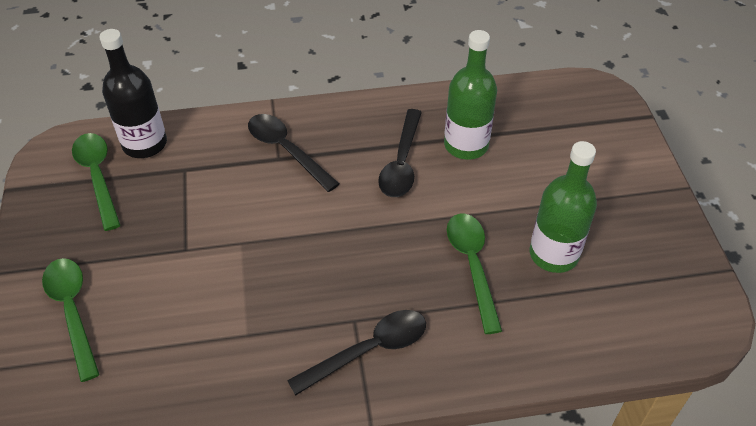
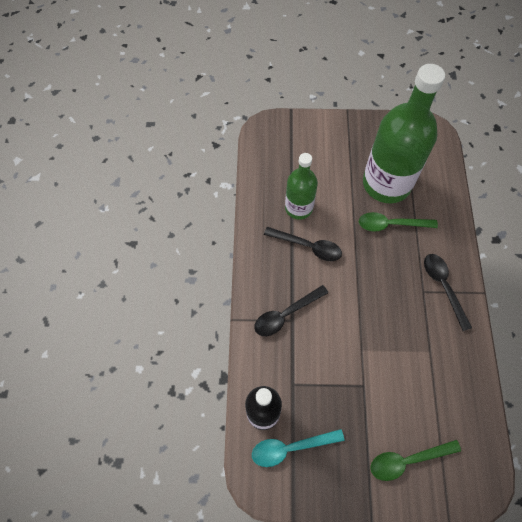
camera: 80 degrees left, 15 degrees up
(98, 176) = (290, 448): green spoon -> turquoise spoon
(553, 254) = (386, 183): green bottle -> green bottle, size x1.80

